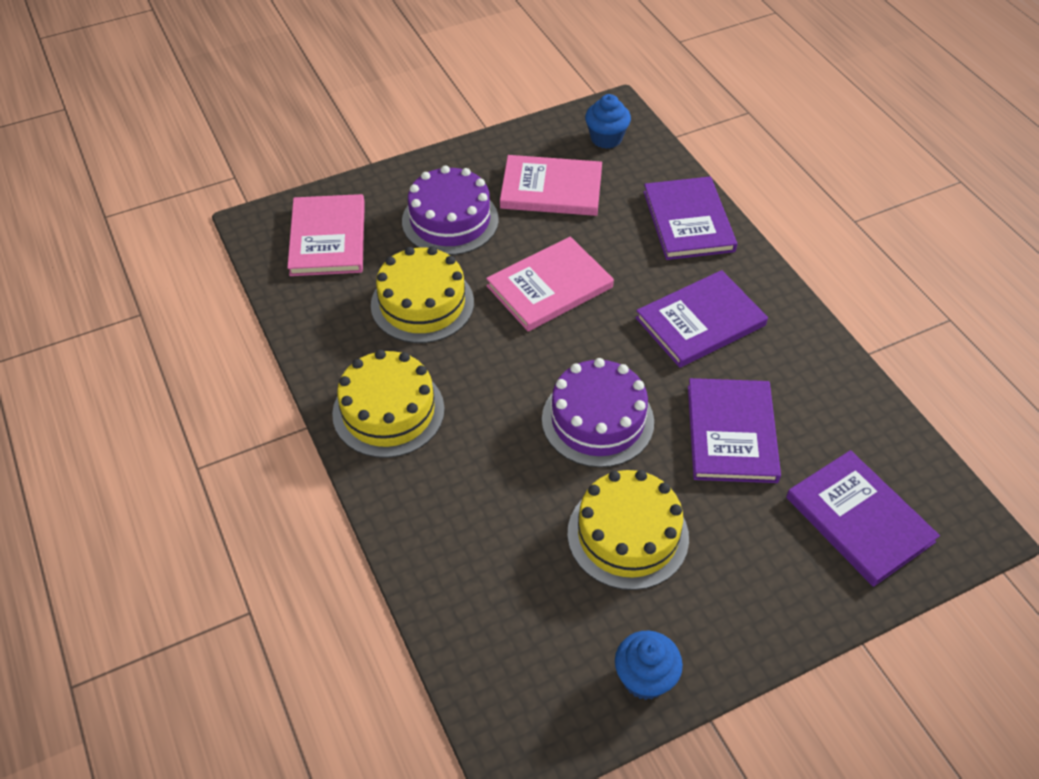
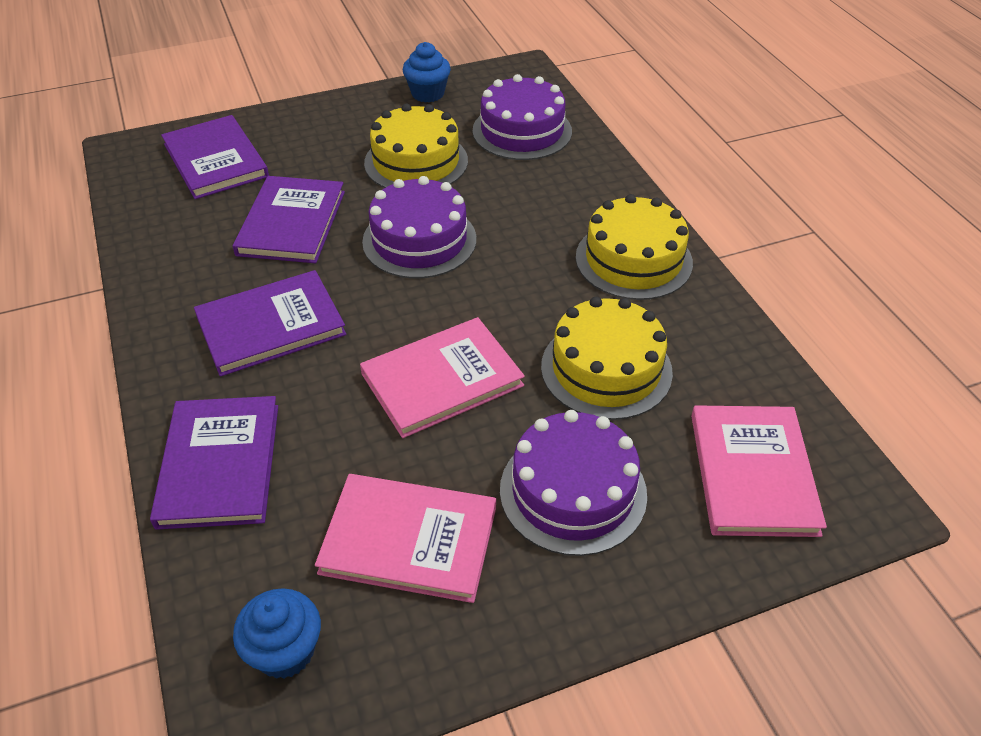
camera: 175 degrees left, 5 degrees down
(508, 603) = (522, 131): none -> purple cake

